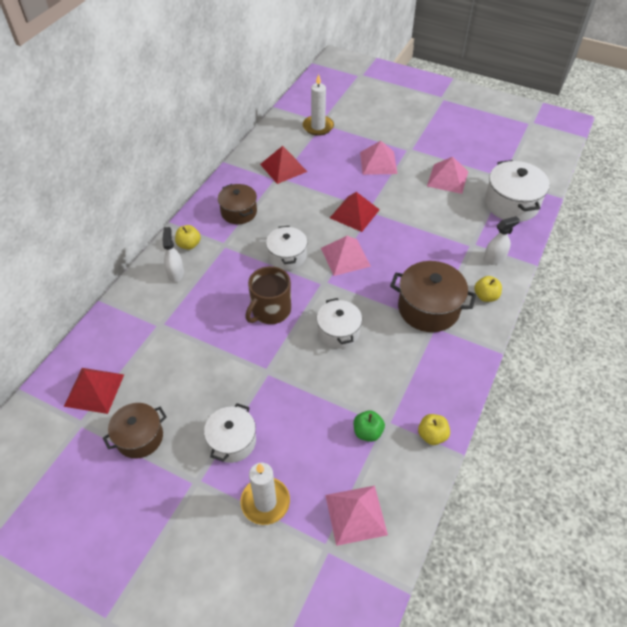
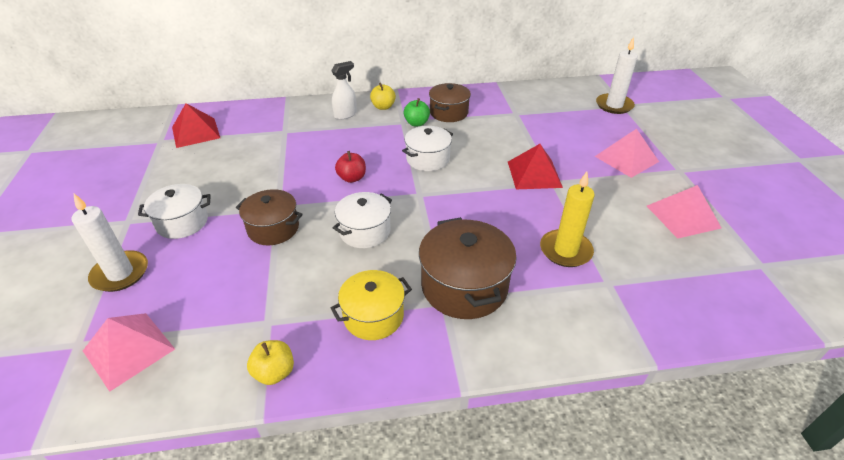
camera: 55 degrees right, 10 degrees down
(139, 437) = (160, 172): brown pot -> brown pot (273, 228)
(270, 310) = (352, 178): brown mug -> red apple
(283, 167) = (533, 111): red pyramid -> none
(345, 257) = (468, 193): pink pyramid -> none
(367, 432) = (246, 311): green apple -> green apple (416, 123)
(421, 365) = (373, 316): none -> yellow pot
(435, 245) = (565, 250): none -> yellow candle
(485, 296) = (539, 332): yellow apple -> none
(494, 259) = (612, 314): white spray bottle -> none
(511, 204) = (729, 291): white pot -> none

